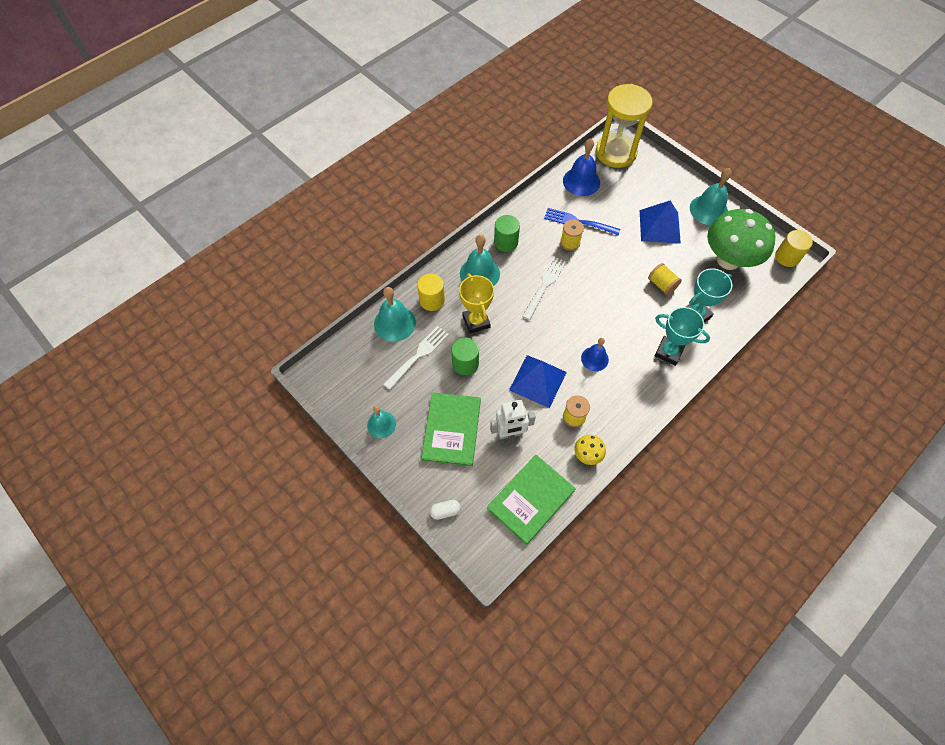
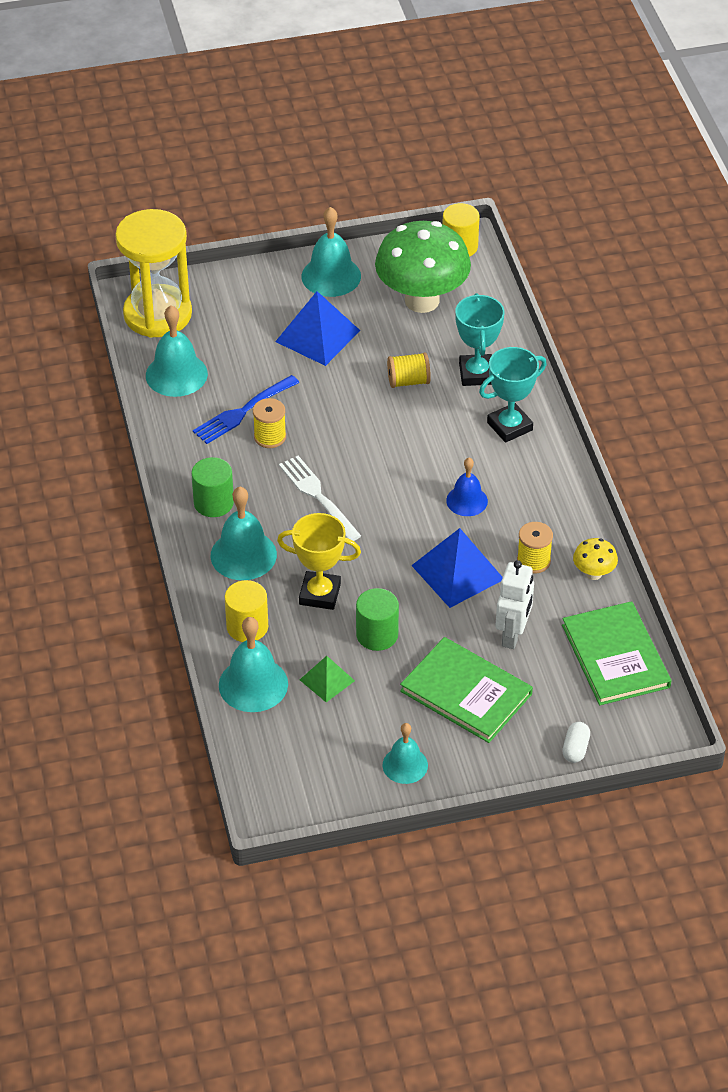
camera: 60 degrees left, 15 degrees down
(418, 355) = (327, 680): white fork -> green pyramid
(581, 181) = (176, 374): blue bell -> turquoise bell

